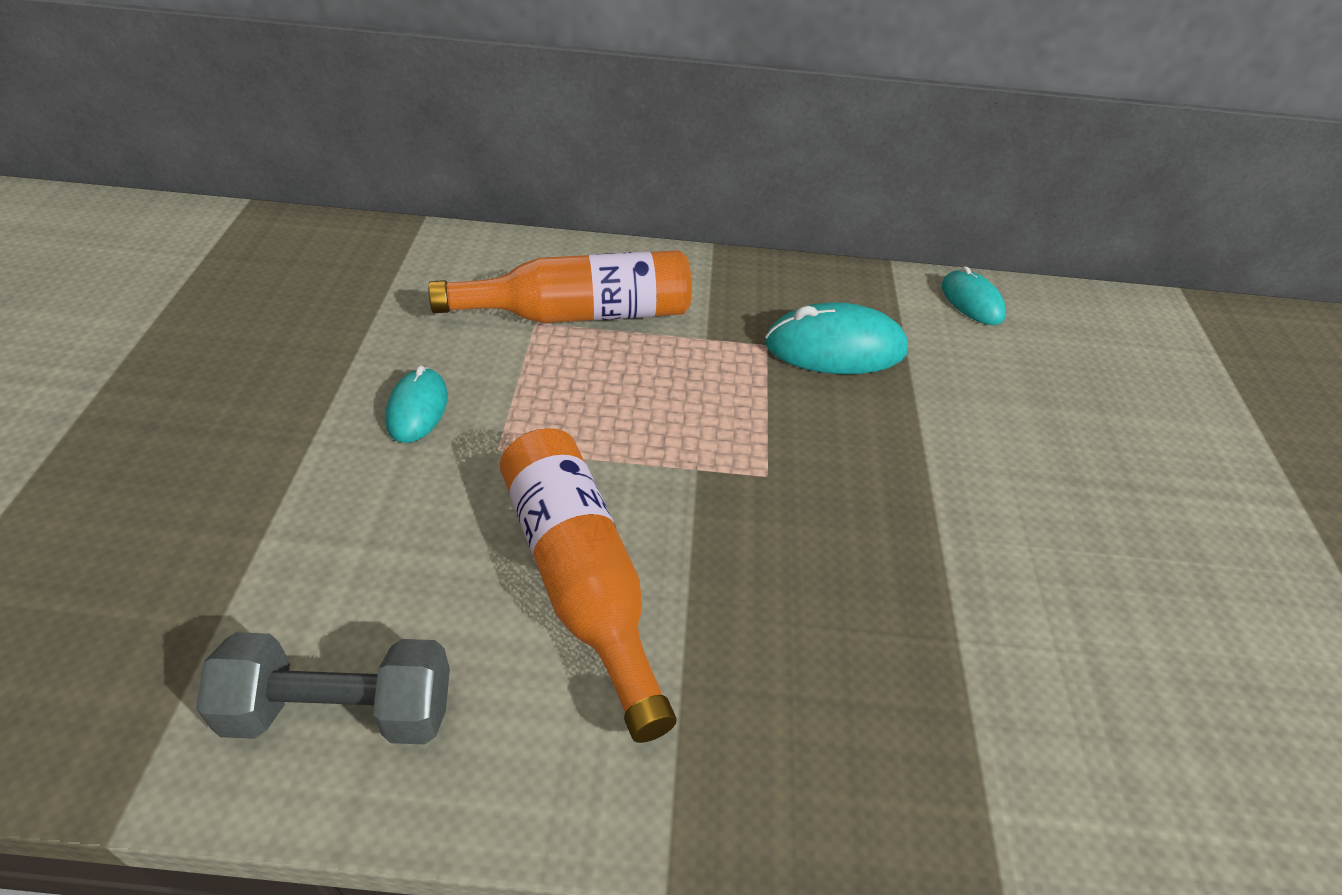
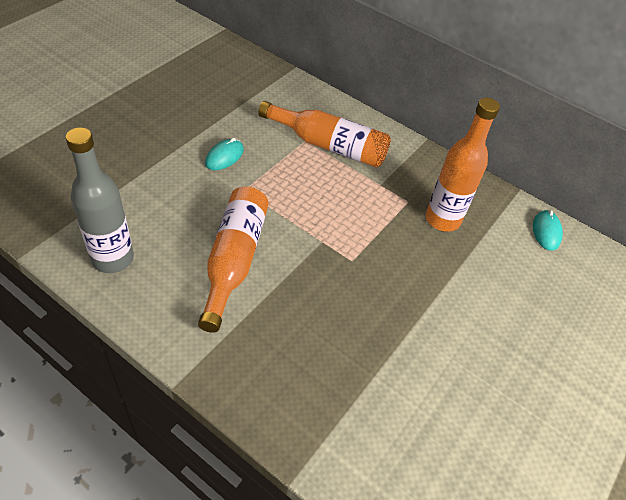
camera: 30 degrees right, 5 degrees up
(340, 711) = (113, 258): grey dumbbell -> grey bottle
(835, 348) = (442, 219): turquoise mouse -> orange bottle

